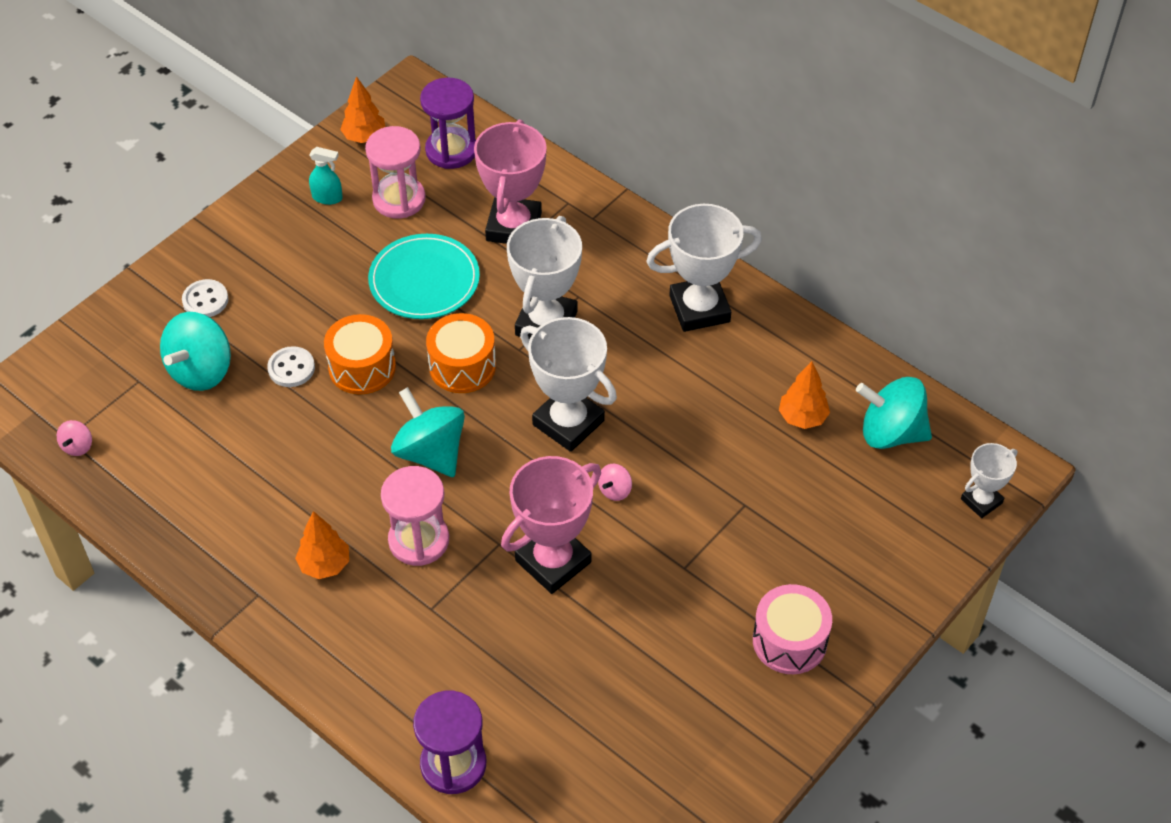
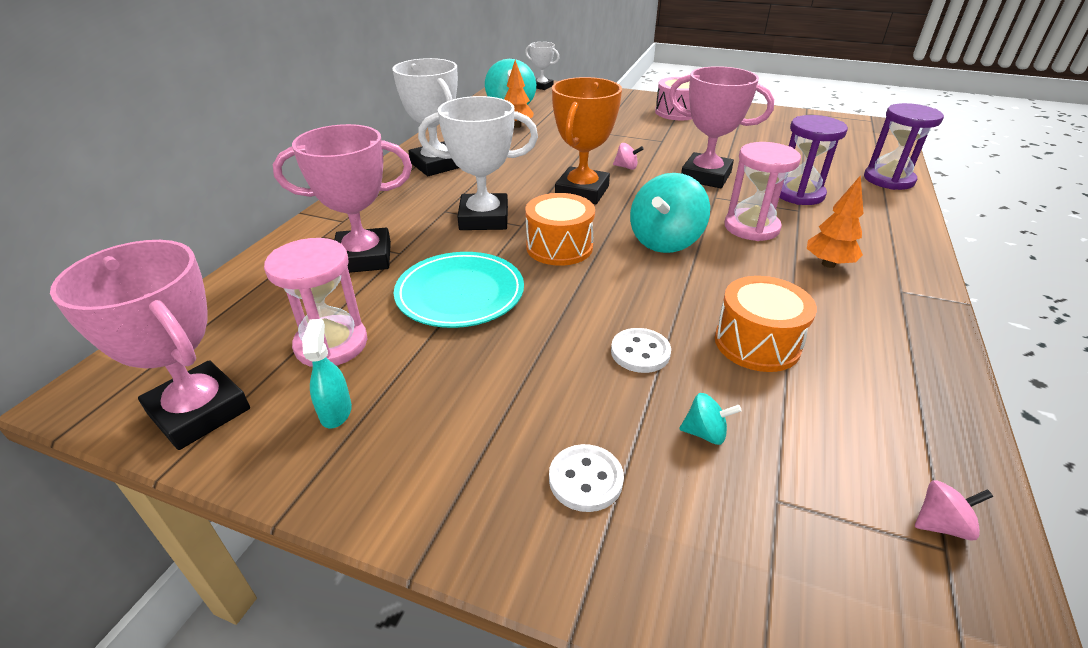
camera: 110 degrees left, 15 degrees down
(201, 371) = (705, 433): turquoise spinning top -> turquoise spinning top, size x0.45
(362, 367) = (602, 302): orange drum -> orange drum (757, 343)
(364, 137) = (199, 411): orange tree -> pink trophy
(451, 150) = (236, 325): purple hourglass -> purple hourglass (798, 194)
(568, 422) = (582, 192): white trophy -> orange trophy

